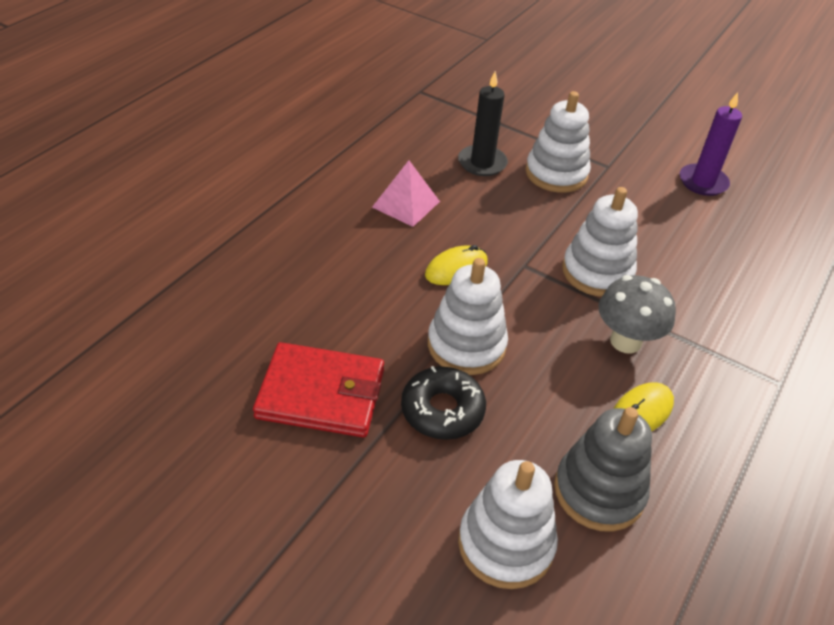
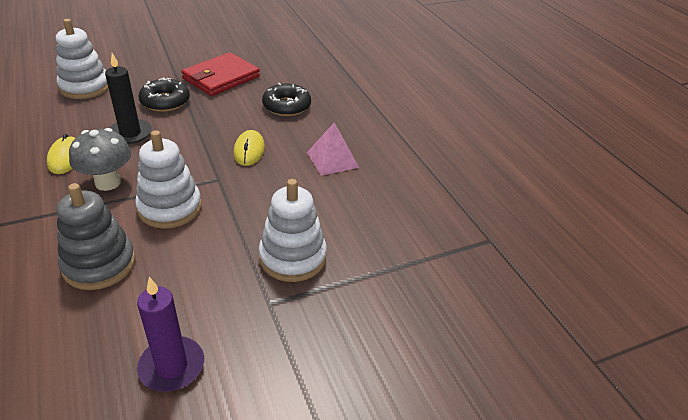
camera: 125 degrees right, 5 degrees down
(335, 285) = (286, 106): none -> black donut
(466, 345) = (190, 126): white stacking toy -> none
(482, 163) = (347, 220): black candle -> black candle (130, 133)
(599, 491) = (60, 120): grey stacking toy -> grey stacking toy (99, 264)

